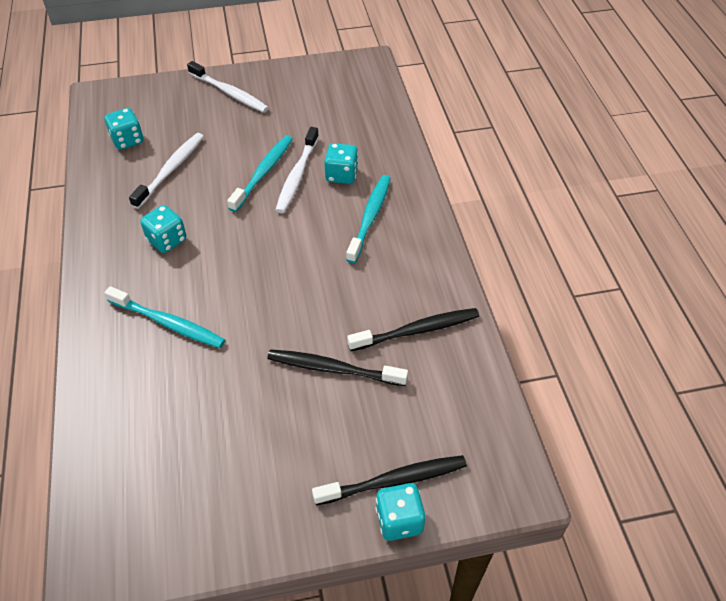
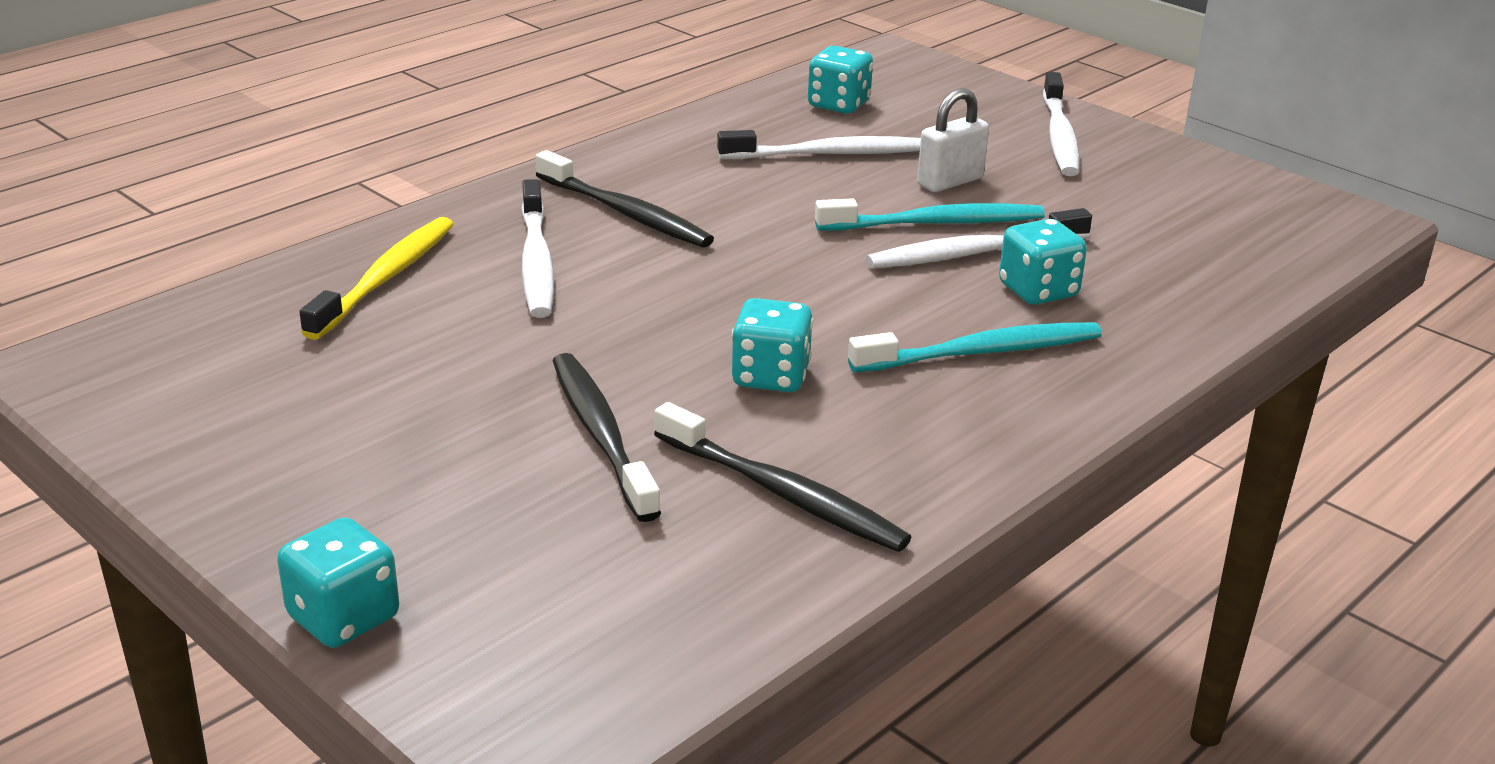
camera: 55 degrees right, 20 degrees down
(129, 390) = (386, 278): none -> yellow toothbrush
(167, 240) = (690, 202): turquoise dice -> turquoise dice (770, 377)
(168, 323) = (536, 261): turquoise toothbrush -> white toothbrush
(234, 147) = (950, 182): none -> white padlock
(394, 481) = (423, 583): black toothbrush -> black toothbrush (625, 213)

